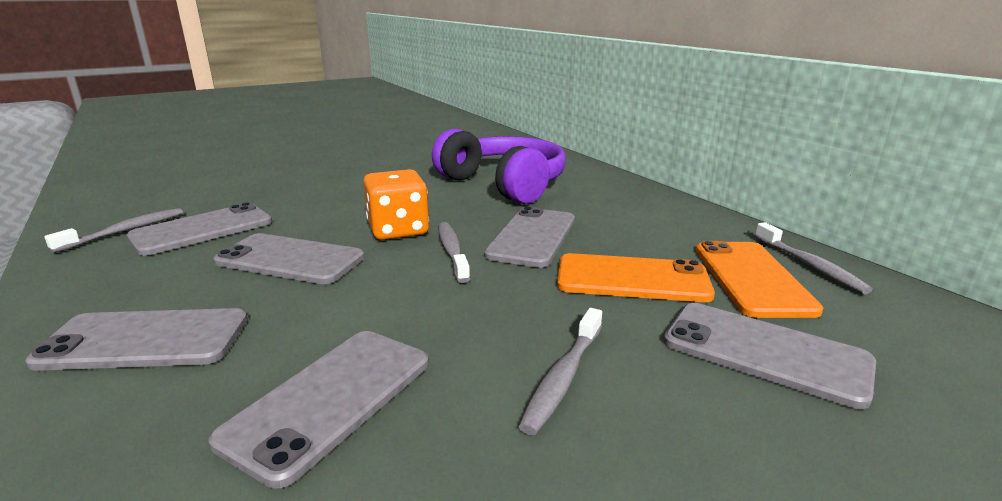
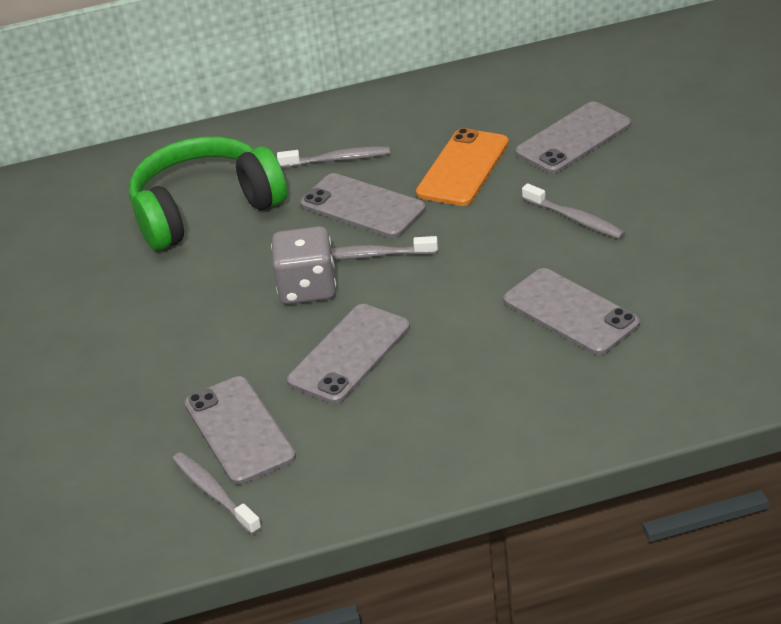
camera: 70 degrees left, 15 degrees up
(145, 340) = (470, 413): grey phone -> none
(398, 230) = (307, 288): orange dice -> grey dice
(504, 184) = (205, 209): purple headphones -> green headphones
(752, 278) = (483, 114): orange phone -> none
(809, 265) = (474, 83): grey toothbrush -> grey toothbrush (338, 160)

